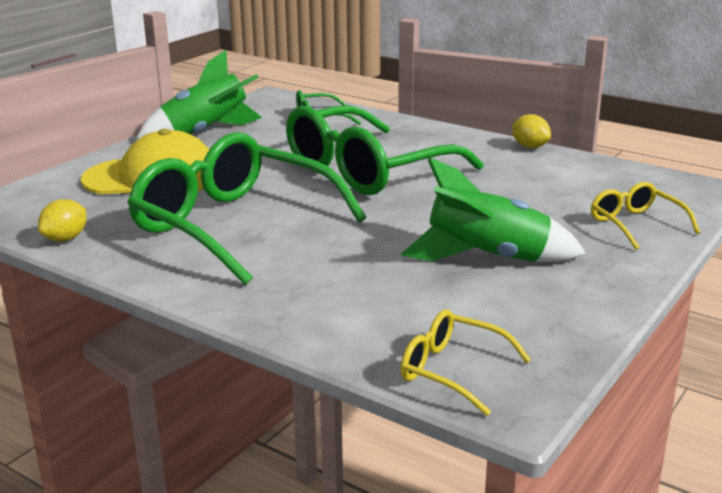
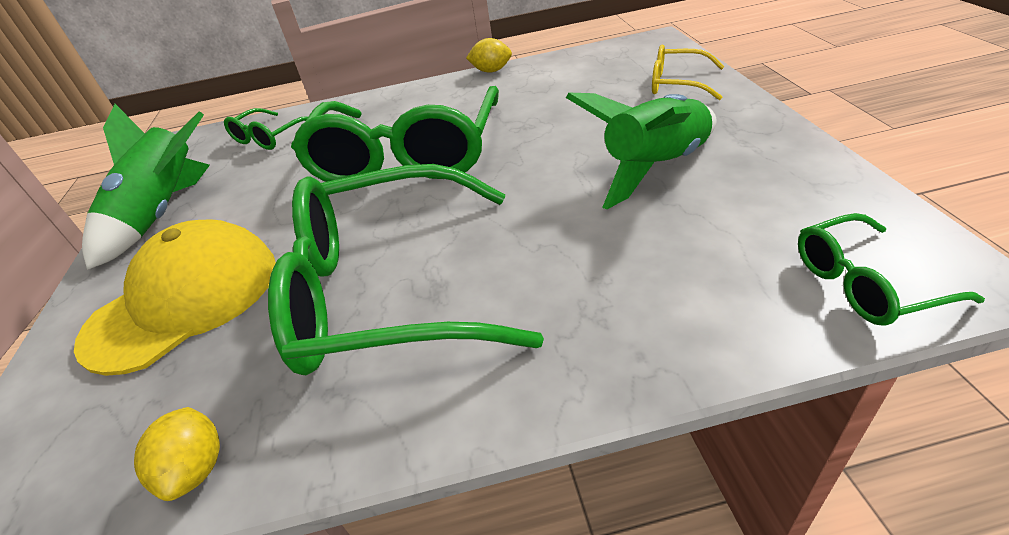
camera: 40 degrees left, 15 degrees up
(452, 370) = (864, 283): yellow glasses -> green glasses

